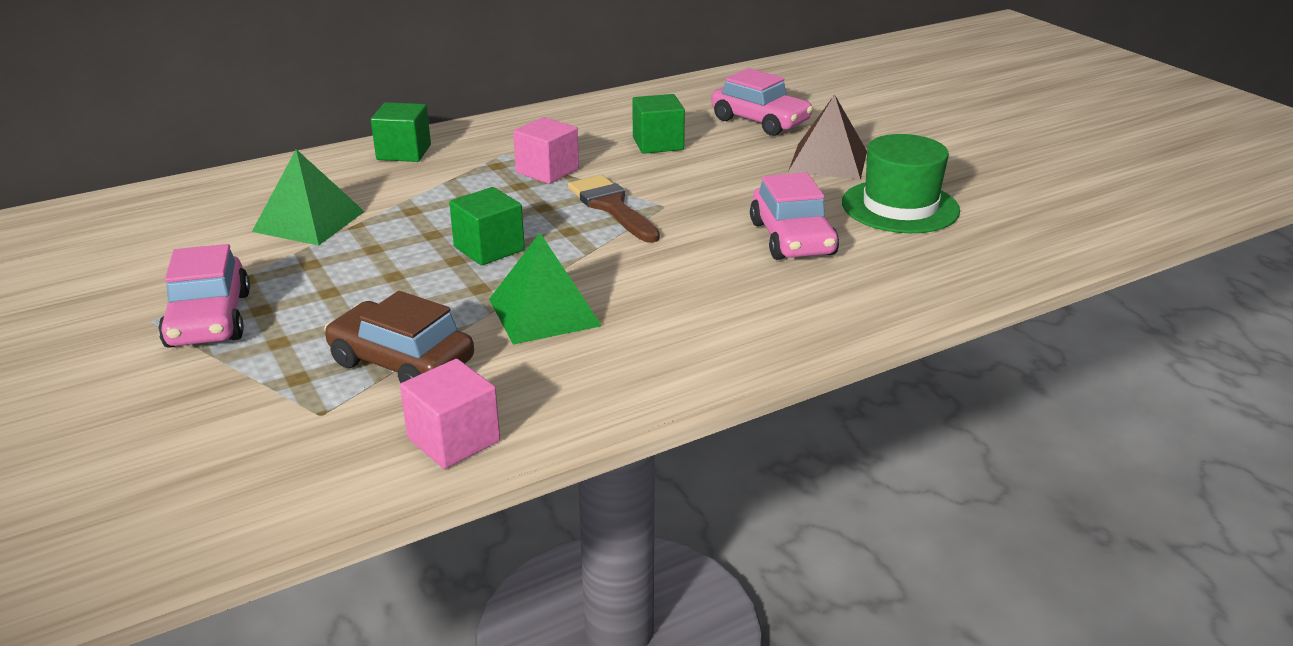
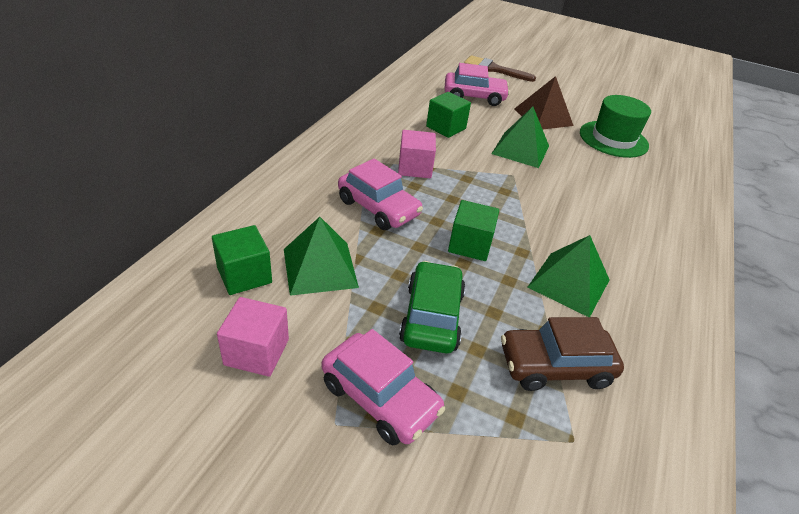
camera: 40 degrees left, 10 degrees up
(348, 287) = (432, 317): none -> green car
(404, 152) = (300, 180): green cube -> green cube (244, 275)
(453, 440) = (668, 413): pink cube -> pink cube (256, 352)
(611, 207) = (488, 185): brown brush -> brown brush (493, 69)
(723, 185) = (520, 149): none -> green pyramid
(792, 239) = (601, 177): pink car -> pink car (378, 208)

